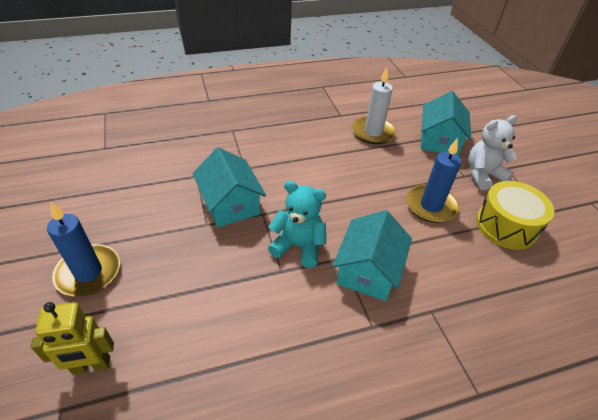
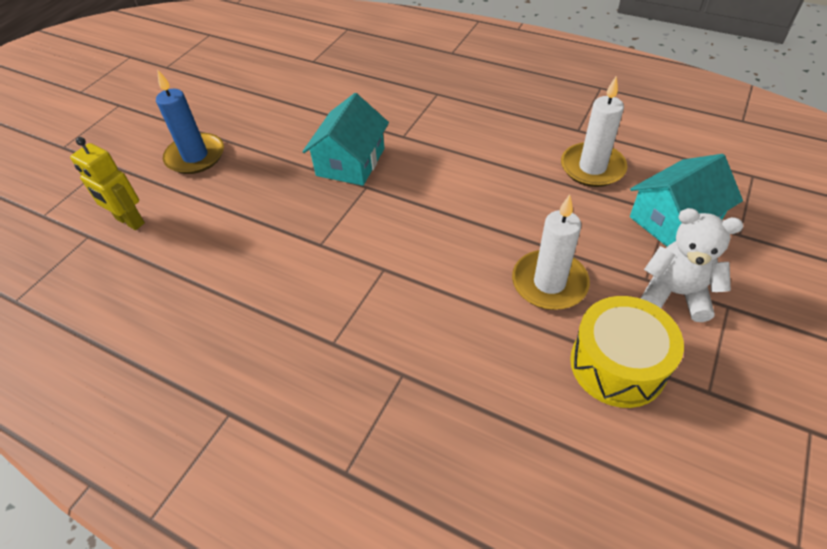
camera: 50 degrees right, 5 degrees up
(298, 246) = (360, 234): turquoise teddy bear -> none
(368, 270) = (393, 296): turquoise house -> none
(431, 206) = (549, 283): blue candle -> white candle

